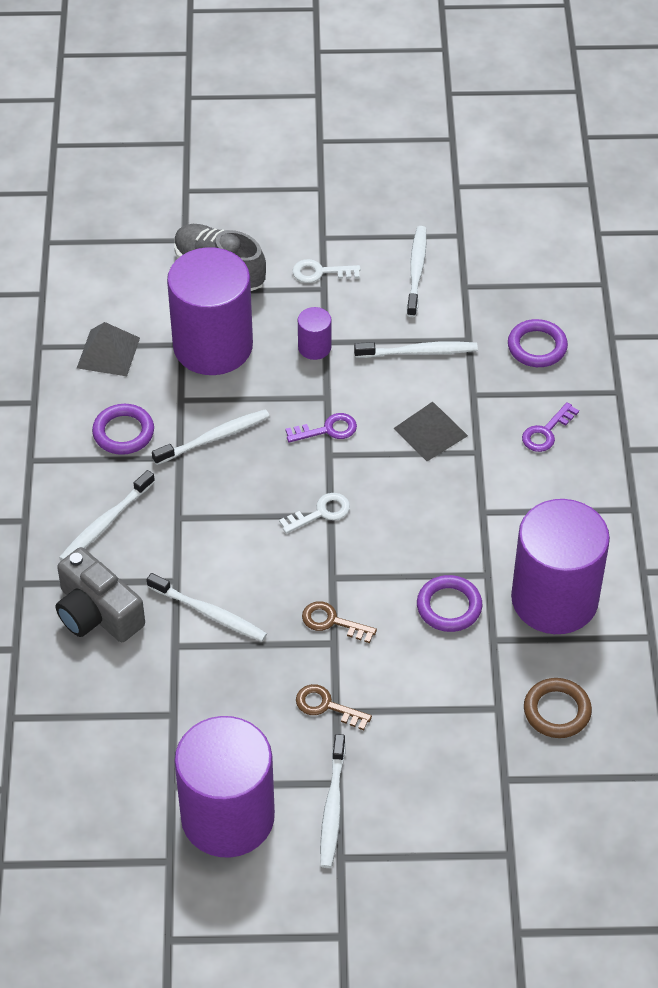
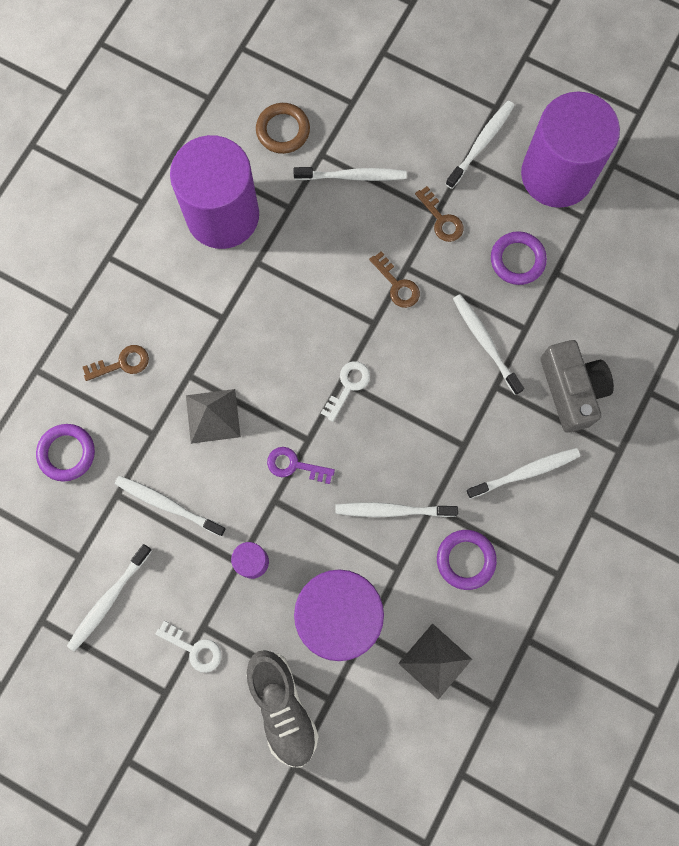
camera: 150 degrees left, 25 degrees up
(321, 513) = (348, 386): white key -> white key turned 120 degrees clockwise
(449, 607) = (303, 250): purple ring -> purple ring (517, 260)
(449, 702) = (353, 176): none -> white toothbrush
(546, 432) = (122, 363): purple key -> brown key

